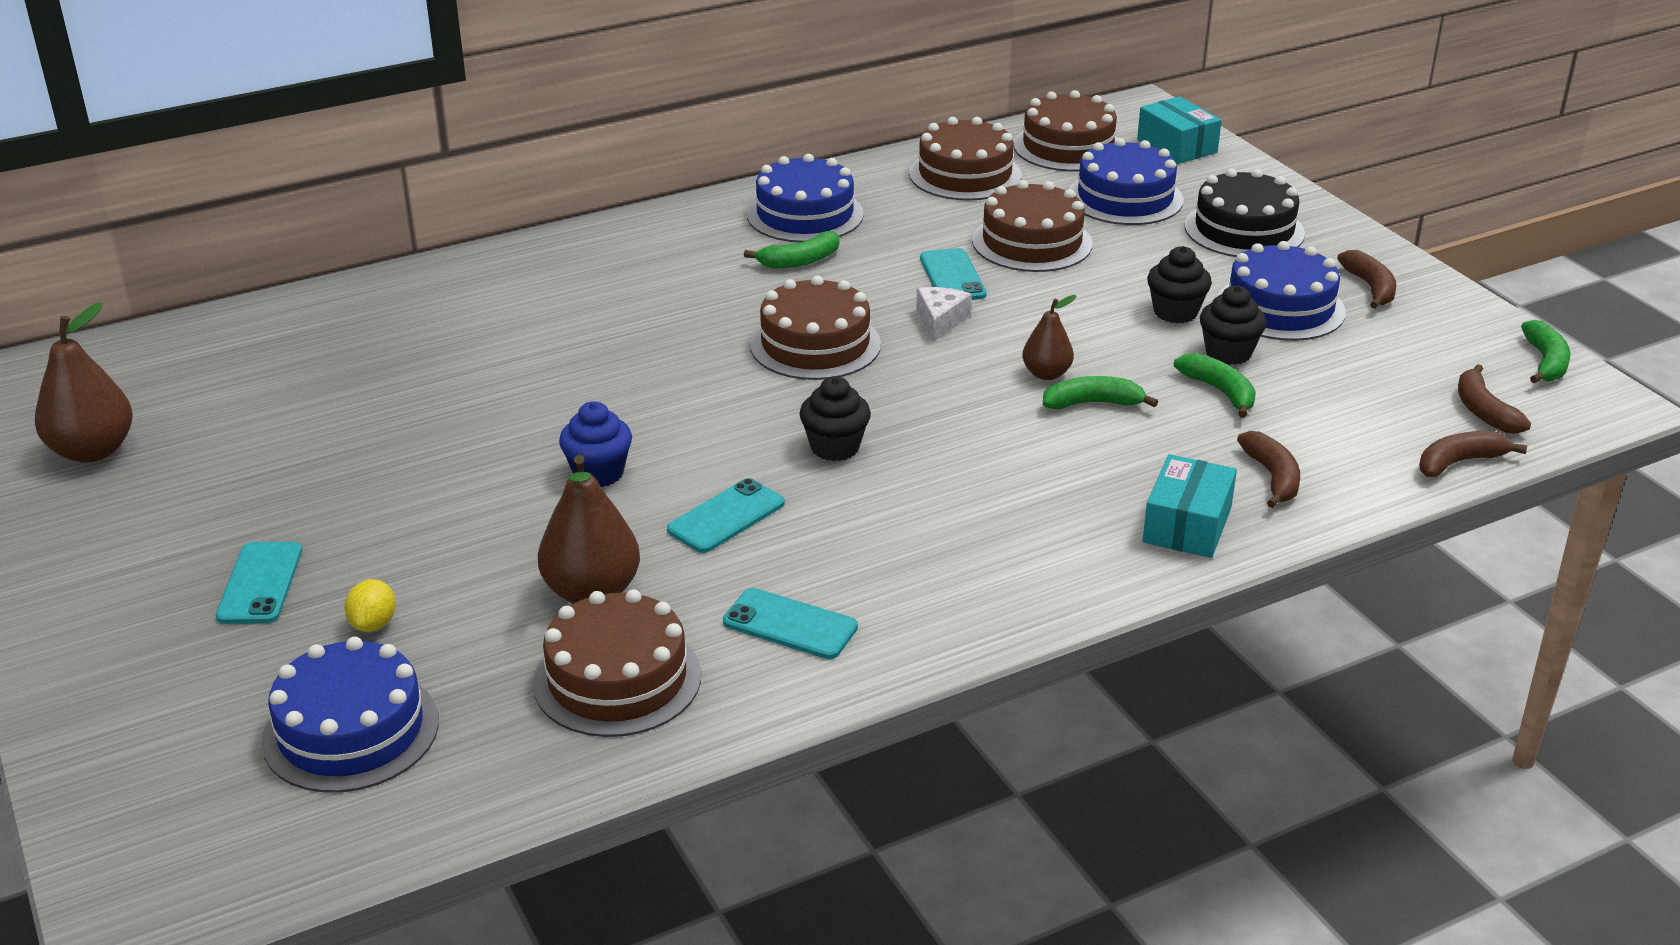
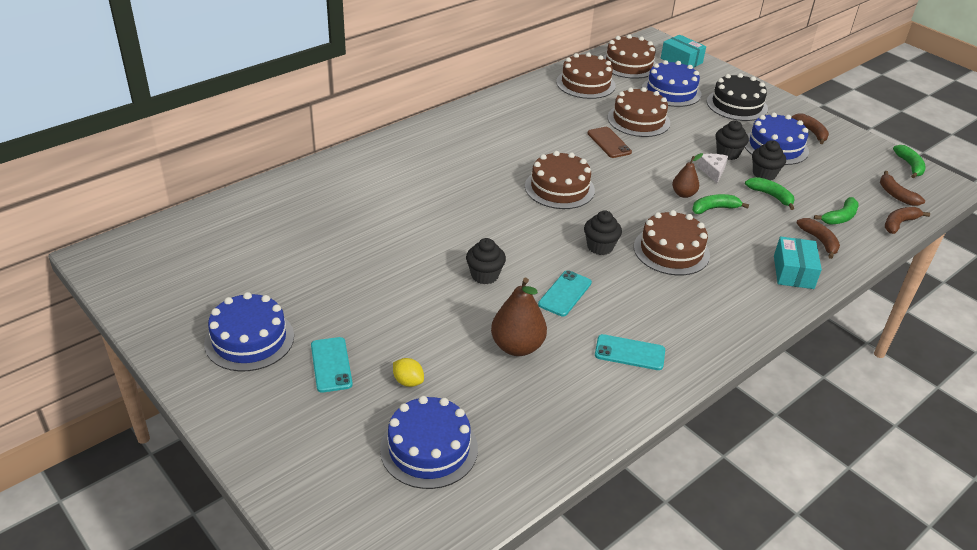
camera: 15 degrees left, 5 degrees up
(93, 451) = (190, 293): brown pear -> none
(373, 624) = (408, 381): yellow lemon -> yellow lemon turned 45 degrees counterclockwise
(598, 473) = (484, 275): blue cupcake -> black cupcake
(617, 679) = (557, 397): brown cake -> brown cake (671, 251)
(800, 261) = (527, 140): green banana -> green banana (840, 217)
(805, 214) = (515, 113): blue cake -> blue cake (249, 339)
(940, 320) = (616, 168): white cheese -> white cheese (712, 171)
(952, 276) = (609, 143): turquoise phone -> brown phone

